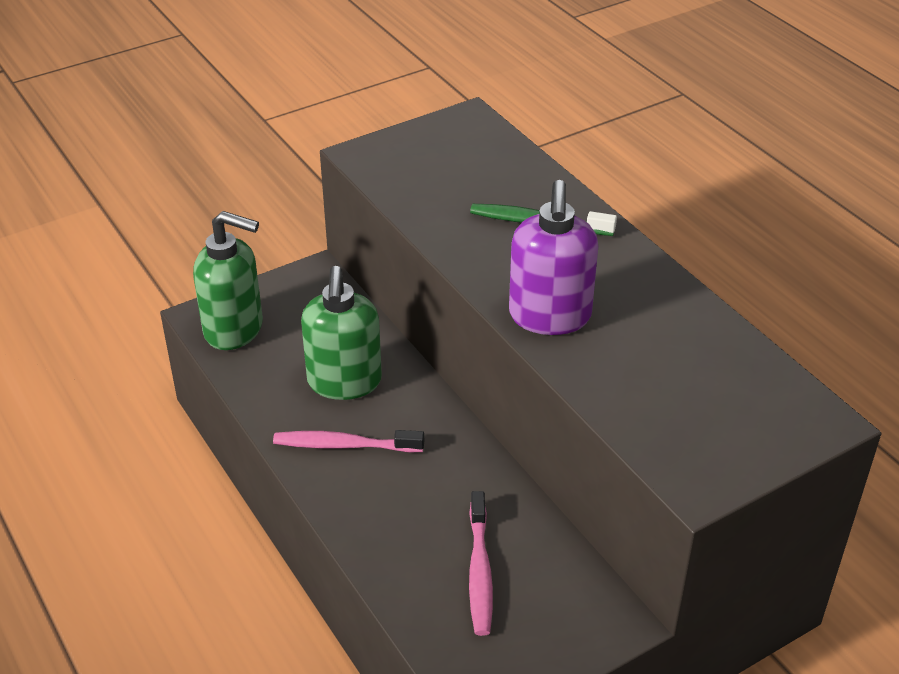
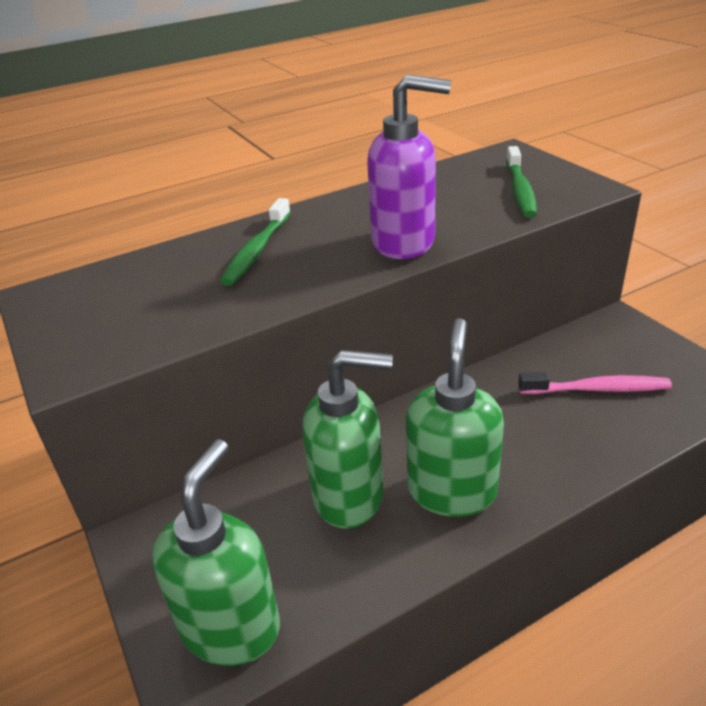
camera: 85 degrees left, 5 degrees down
(344, 445) = (452, 490): pink toothbrush -> green soap dispenser
(686, 415) = (520, 190): none -> green toothbrush

